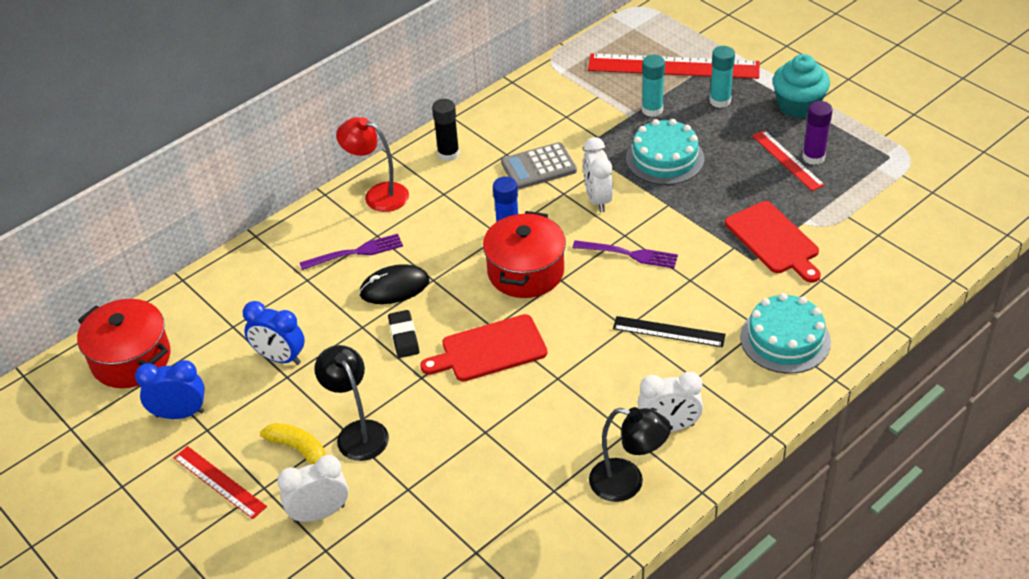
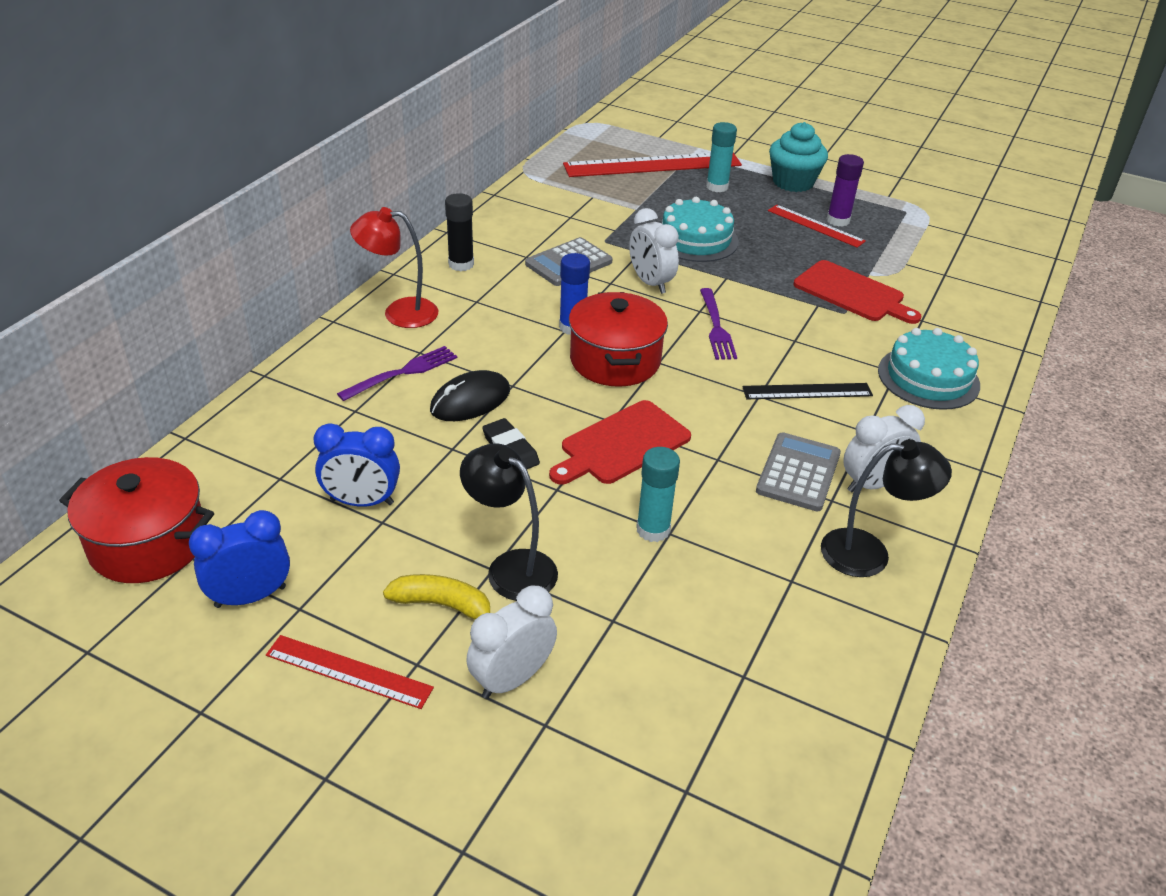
camera: 25 degrees left, 5 degrees down
(614, 403) = (798, 473): none -> grey calculator
(629, 254) = (716, 327): purple fork -> purple fork turned 90 degrees clockwise
(652, 110) = (655, 201): turquoise glue stick -> turquoise glue stick (653, 530)

